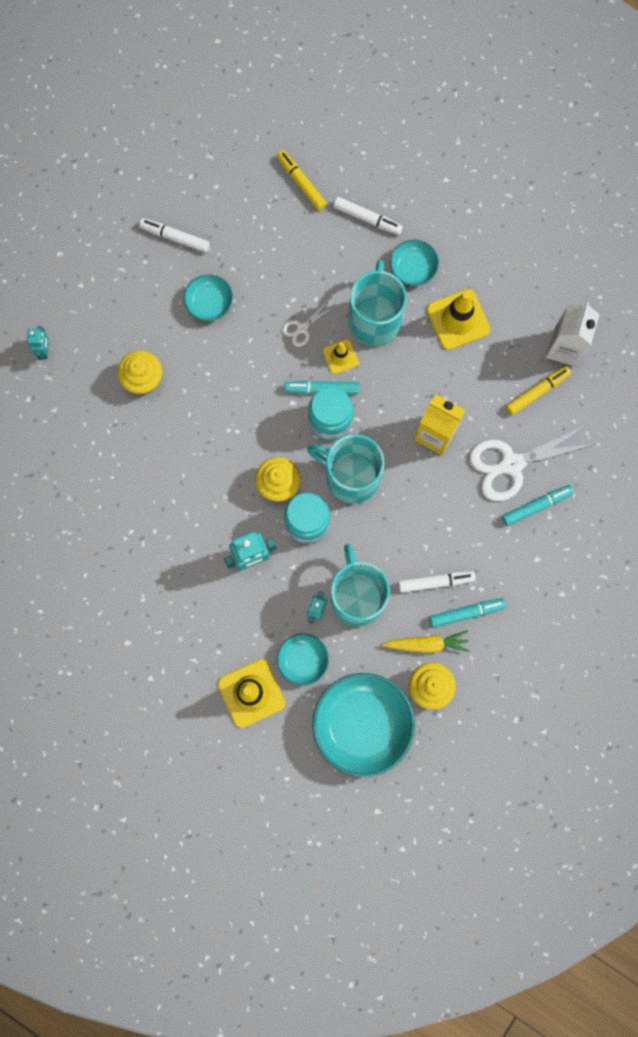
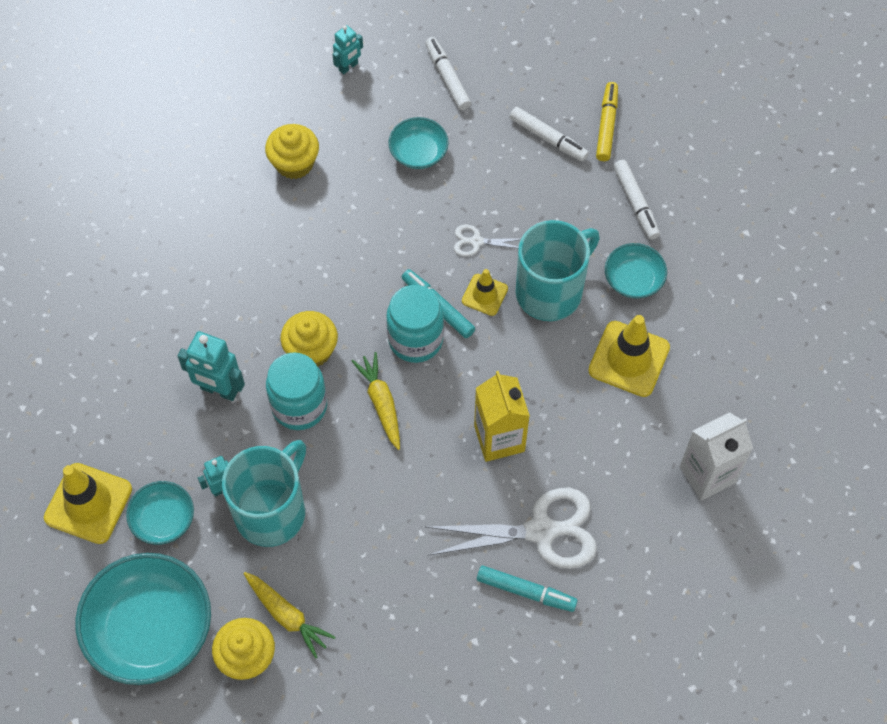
camera: 45 degrees right, 15 degrees down
(44, 350) = (241, 72): turquoise robot -> turquoise robot (348, 67)
(350, 477) = (381, 403): turquoise mug -> yellow carrot
(435, 582) = (356, 568): white marker -> white marker (548, 138)
(466, 613) = (354, 624): turquoise marker -> none
(511, 464) = (542, 531): white scissors -> white scissors turned 150 degrees clockwise
(537, 392) = (638, 489): yellow marker -> none

